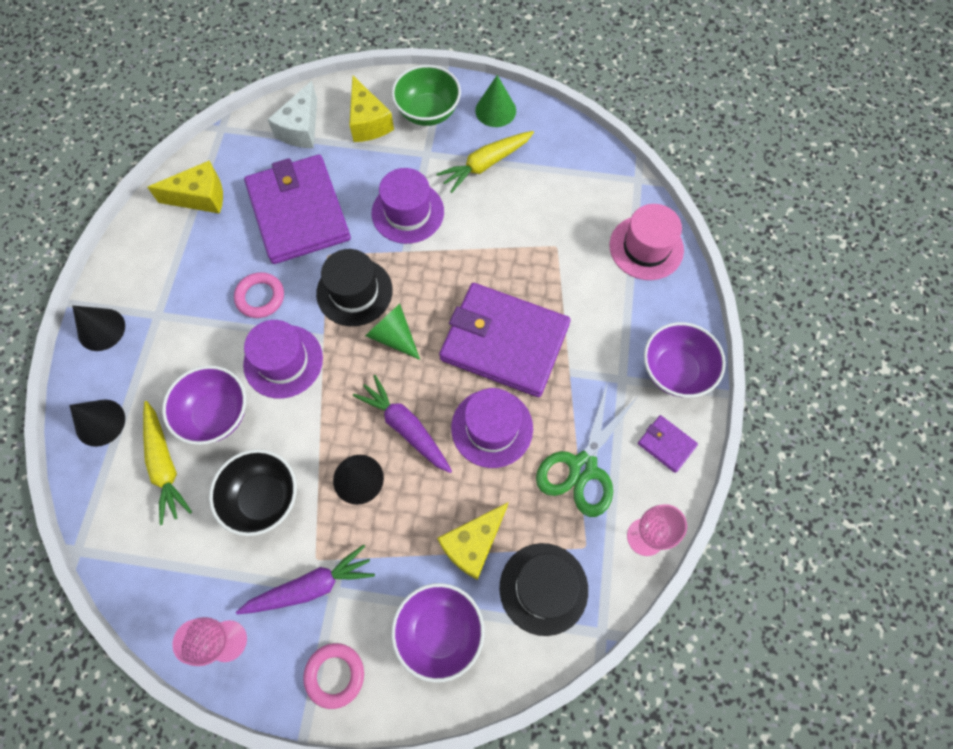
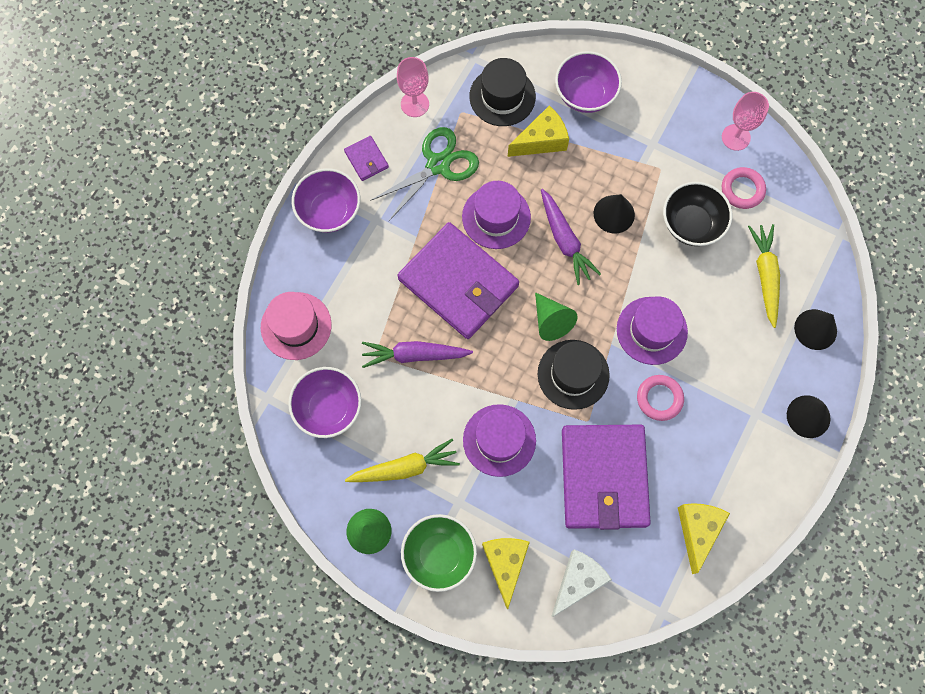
camera: 160 degrees left, 5 degrees up
(200, 197) = (697, 530): yellow cheese -> yellow cheese turned 90 degrees clockwise
(216, 414) = (717, 303): purple bowl -> purple bowl (328, 408)
(310, 586) = (668, 152): purple carrot -> purple carrot (414, 355)
(335, 675) = (665, 93): pink ring -> pink ring (742, 190)

